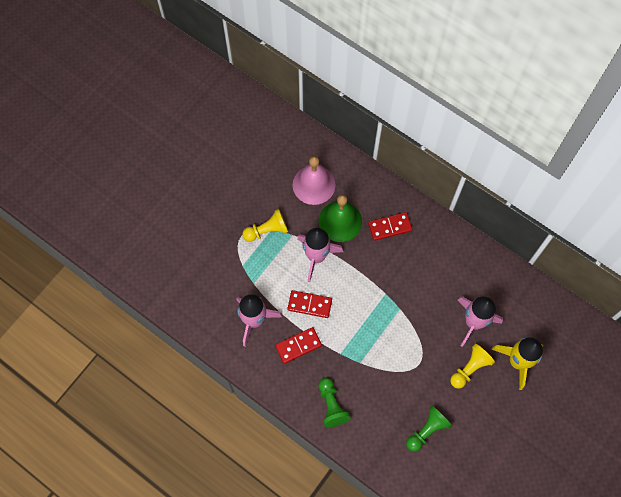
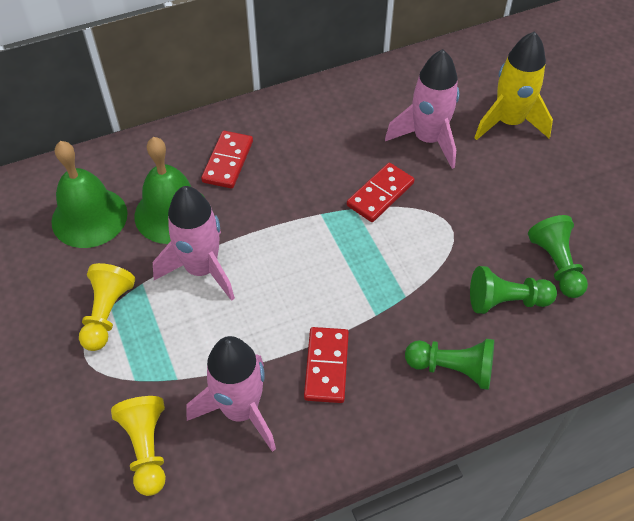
camera: 60 degrees left, 15 degrees down
(309, 305) = (270, 316): red domino -> red domino (380, 194)
(314, 184) = (89, 217): pink bell -> green bell
(387, 414) = (506, 301): none -> green pawn
(470, 368) = (490, 174): yellow pawn -> yellow pawn (146, 449)

